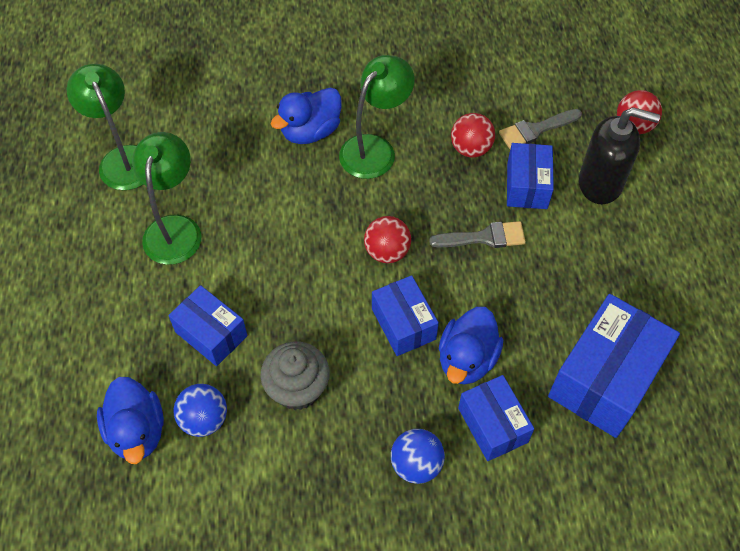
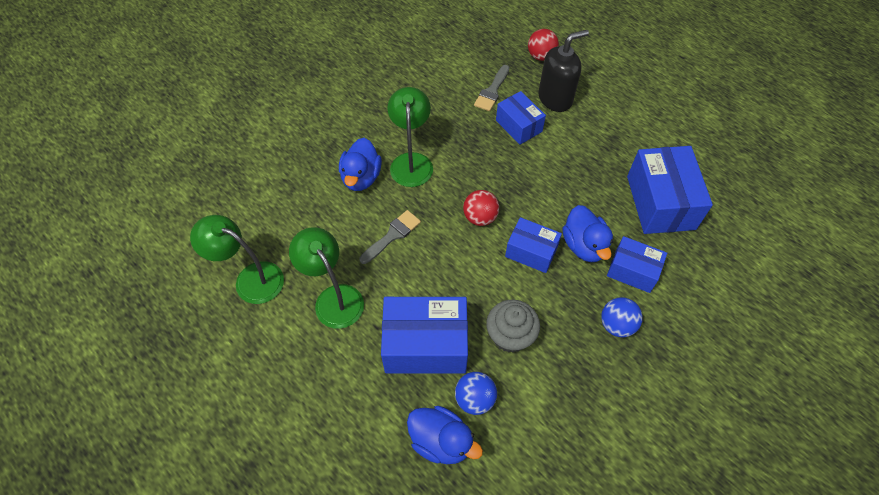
camera: 40 degrees left, 0 degrees up
(211, 334) = (425, 344): blue box -> blue box, size x1.67
(470, 148) = (467, 125): red ball -> none
(484, 237) = (525, 171): grey brush -> grey brush (392, 235)

